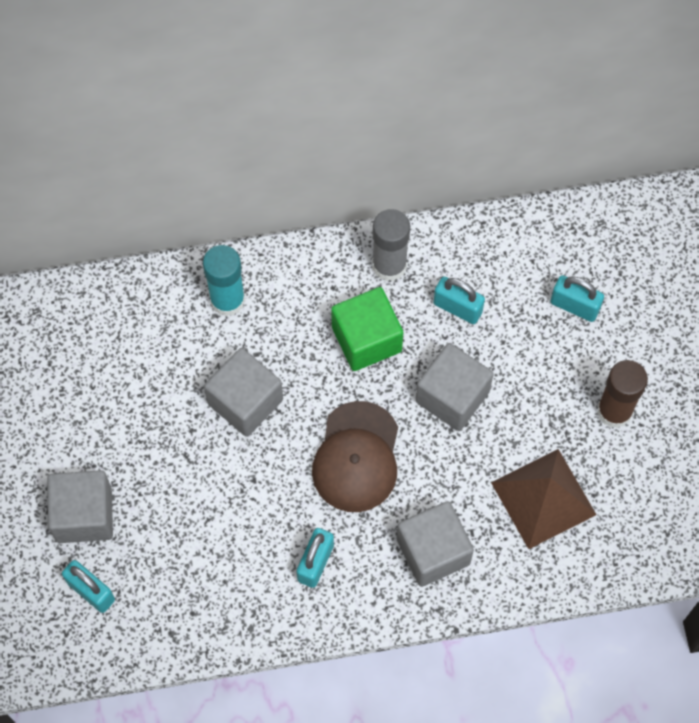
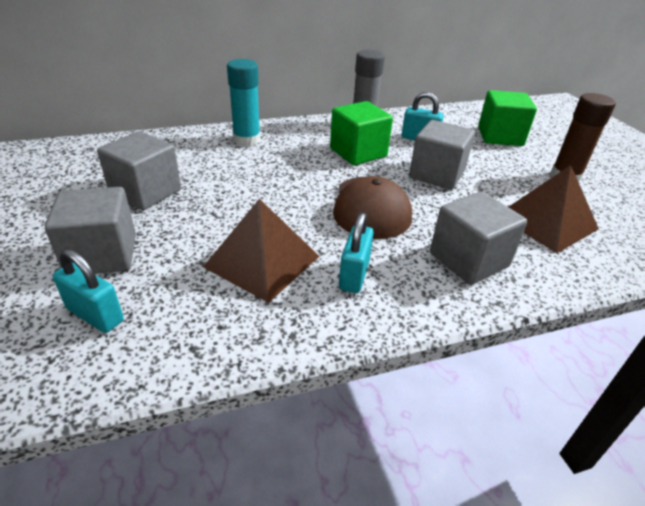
camera: 10 degrees left, 30 degrees down
(231, 536) = (262, 261): none -> brown pyramid
(245, 401) = (266, 182): grey cube -> grey cube (146, 192)
(574, 306) = (500, 136): turquoise padlock -> green cube

